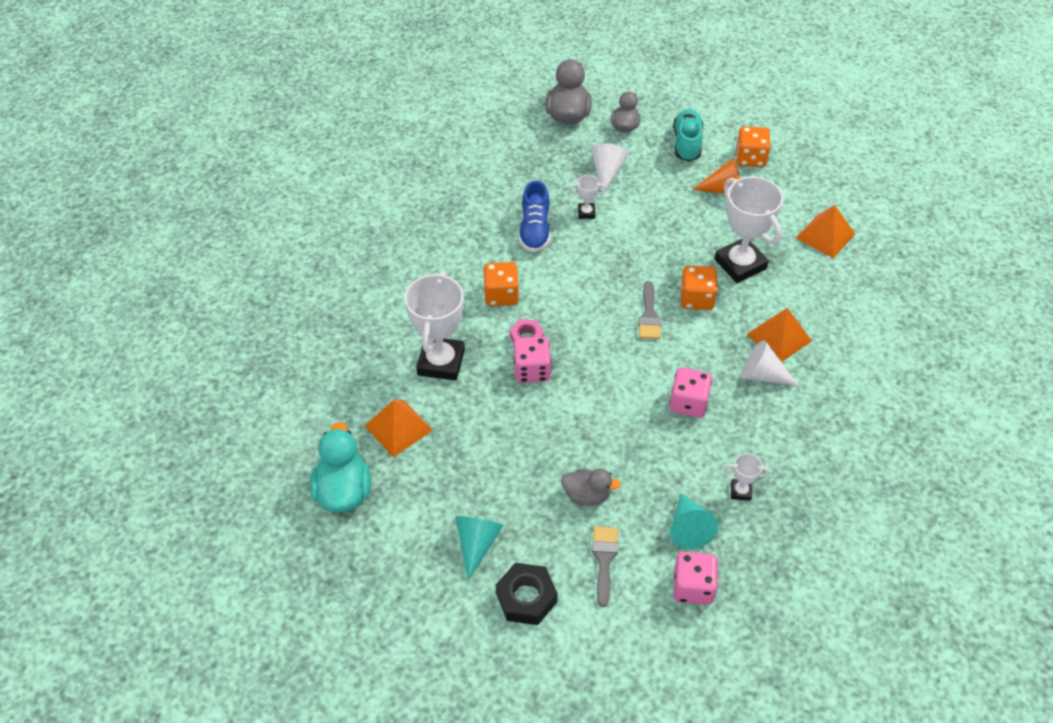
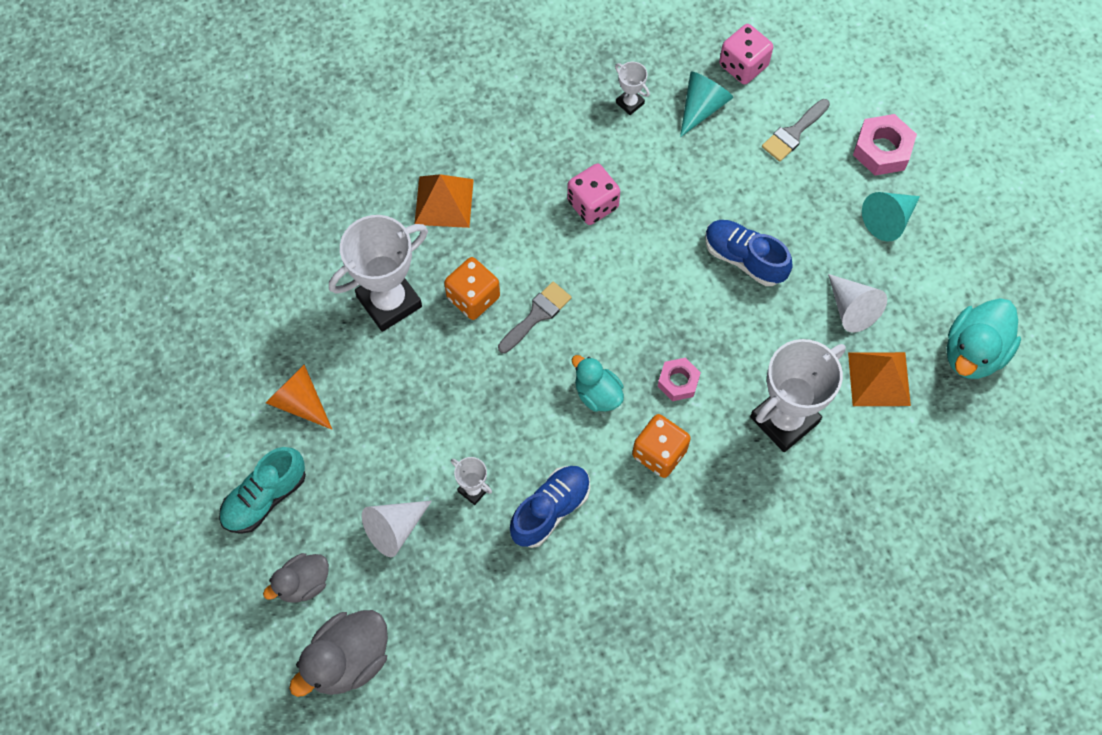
camera: 140 degrees left, 15 degrees up
(526, 598) = (882, 150): black nut -> pink nut
(532, 370) = (703, 343): pink dice -> none
(555, 440) = (744, 258): none -> blue shoe
(568, 300) = (597, 394): none -> turquoise duck
(587, 495) = (760, 192): grey duck -> none
(740, 264) = (389, 301): white trophy -> white trophy turned 45 degrees clockwise
(750, 158) = (224, 419): orange dice -> none
(762, 375) = (500, 180): white cone -> white cone (851, 308)
(825, 235) = (271, 267): orange pyramid -> none

